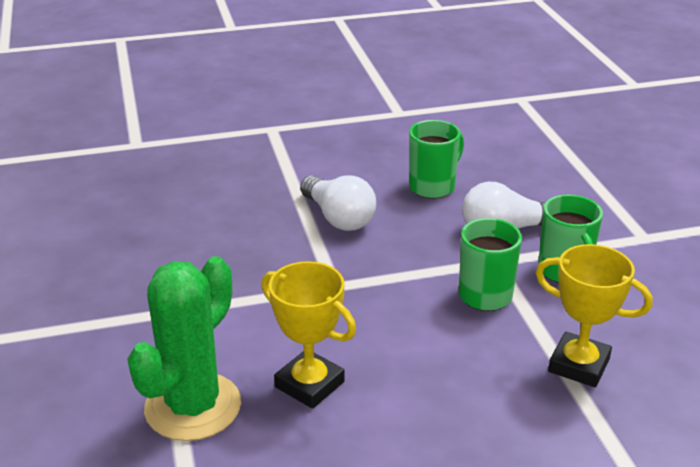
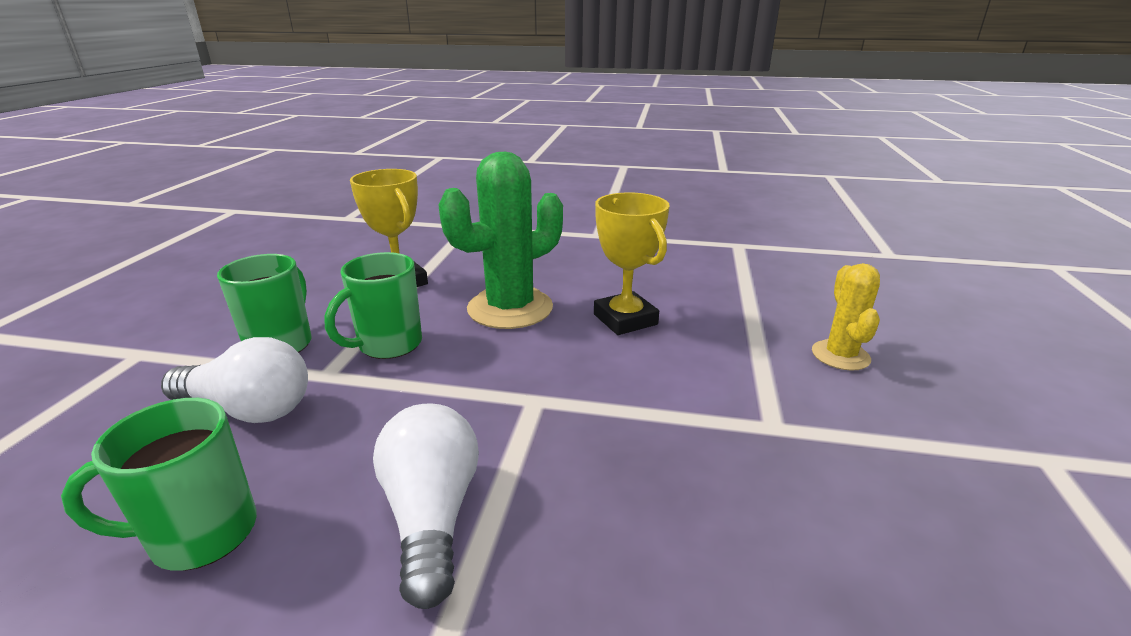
camera: 155 degrees left, 5 degrees down
(95, 399) = (840, 355): none -> yellow cactus
(193, 407) = (738, 328): green cactus -> green cactus (510, 308)

